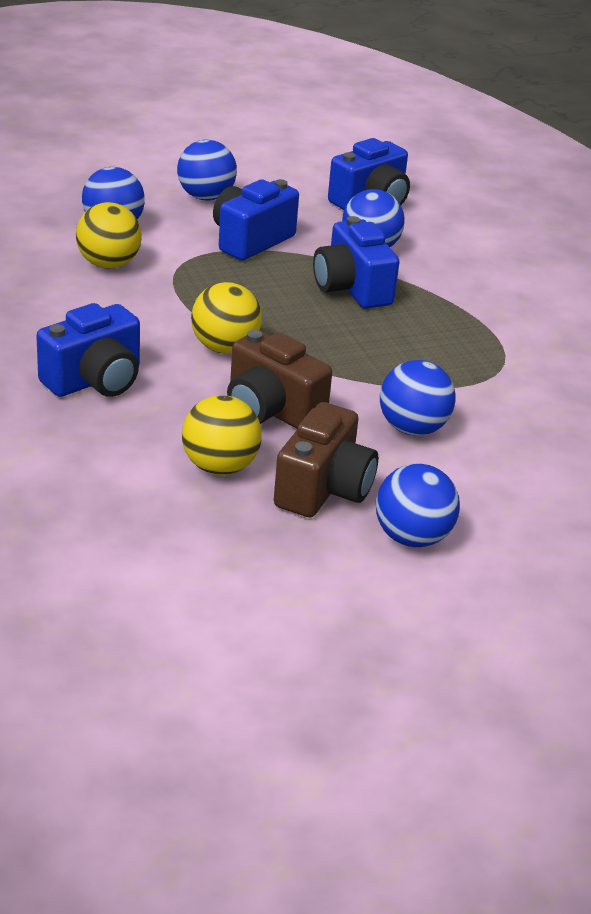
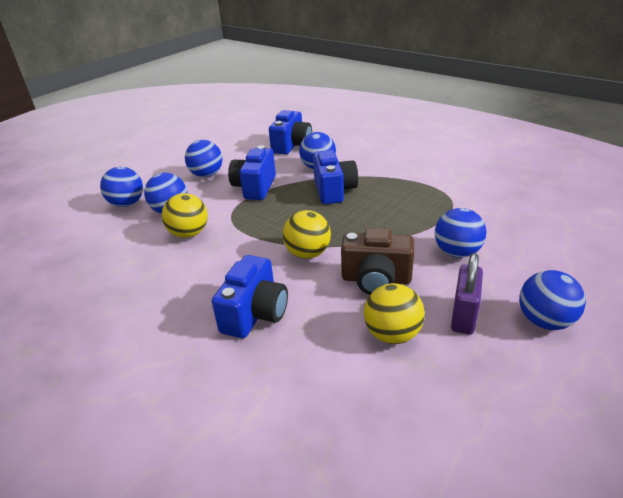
camera: 25 degrees left, 0 degrees up
(69, 195) = (127, 204): none -> blue ball
(324, 489) = (463, 316): brown camera -> purple padlock
(352, 288) = (334, 190): blue camera -> blue camera turned 135 degrees counterclockwise

